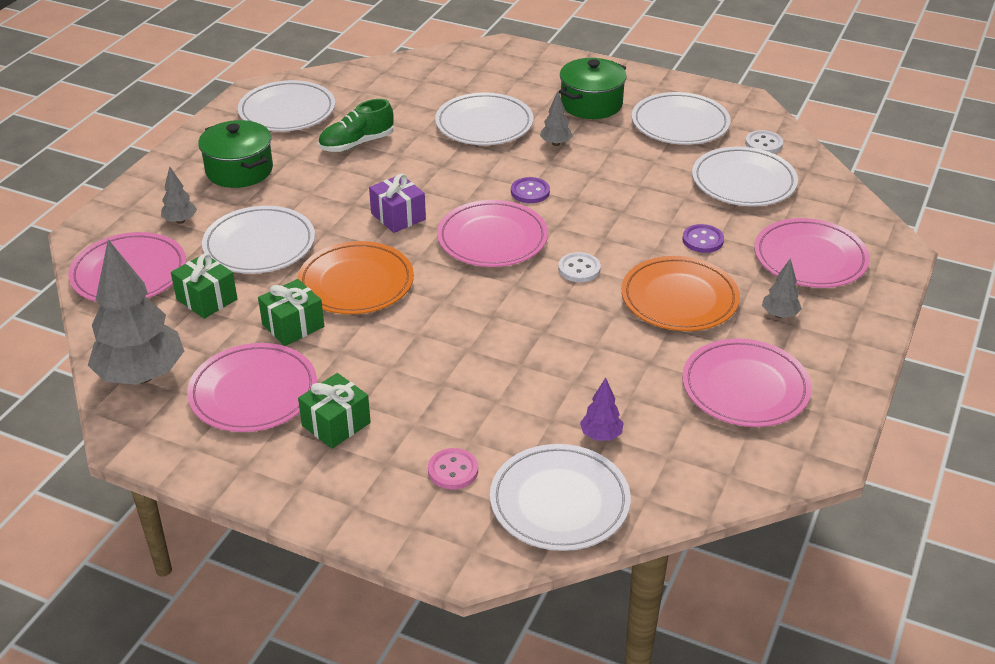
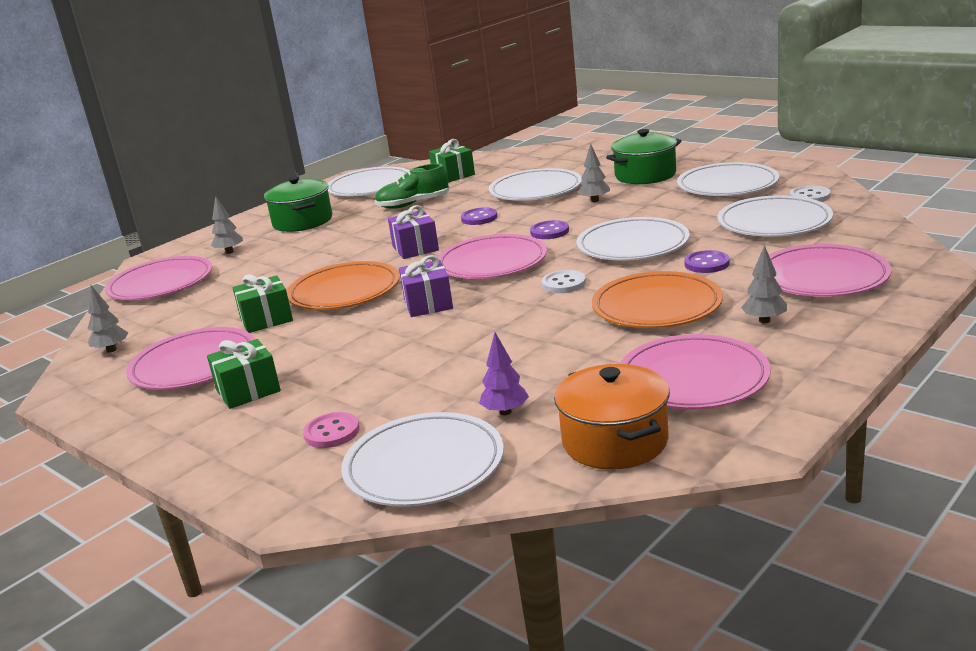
camera: 20 degrees right, 15 degrees down
(141, 375) = (111, 350): grey tree -> grey tree, size x0.45
(206, 299) = (208, 301): green gift -> green gift (453, 175)
(259, 245) = (281, 266): white plate -> white plate (633, 245)
(444, 168) = (479, 218): none -> purple button
(456, 299) = (428, 304): none -> purple gift
(709, 462) = (615, 441): none -> orange pot

